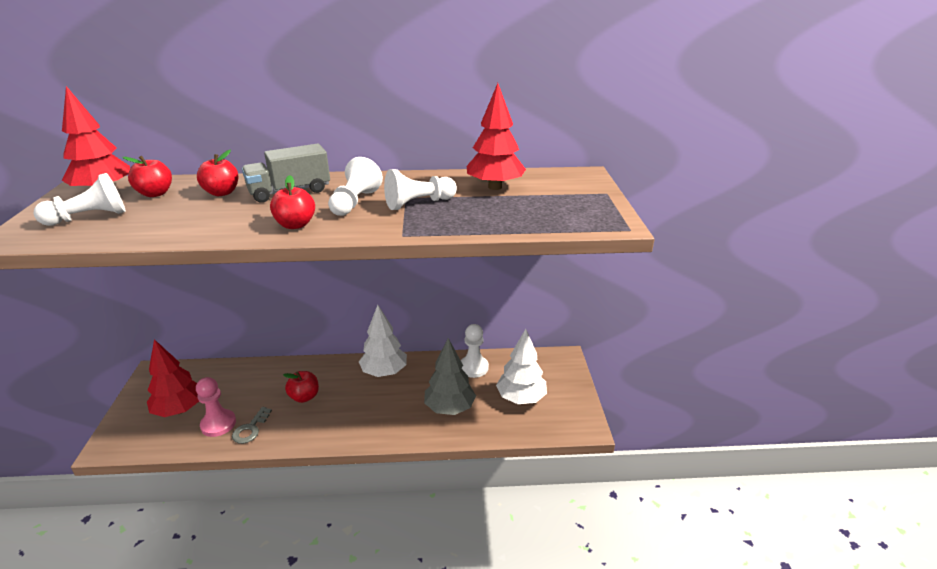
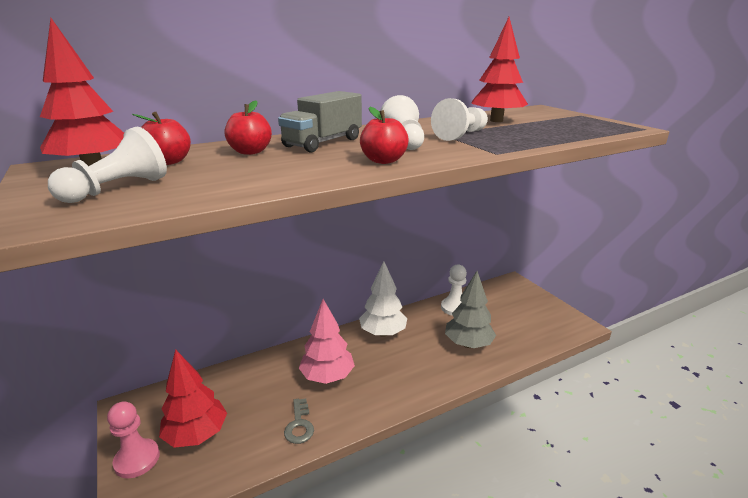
camera: 25 degrees left, 5 degrees down
(218, 424) = (258, 433): pink pawn -> pink pawn (137, 459)
(304, 397) = (327, 377): red apple -> pink tree
(521, 398) = (514, 319): white tree -> none

